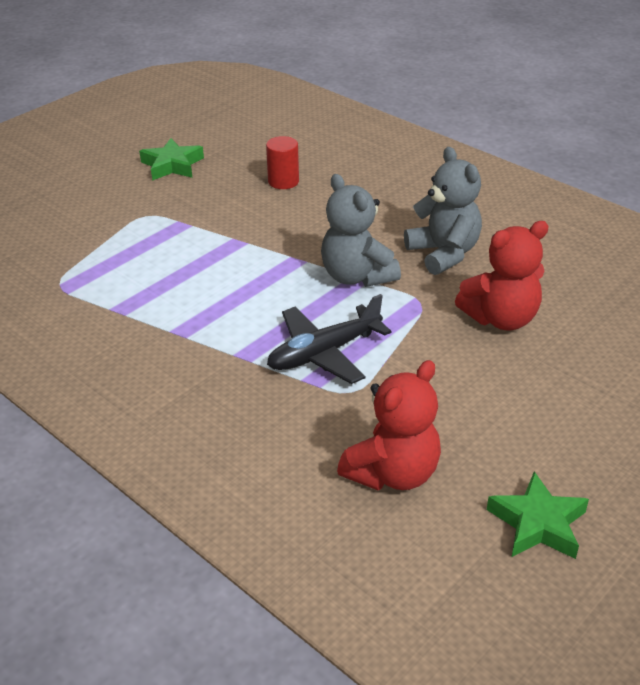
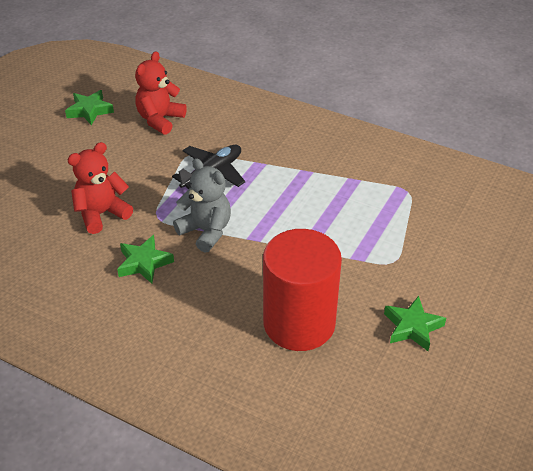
camera: 165 degrees right, 5 degrees up
(283, 181) = (299, 323): red cylinder -> red cylinder, size x2.48
(444, 253) = (144, 263): grey teddy bear -> green star

